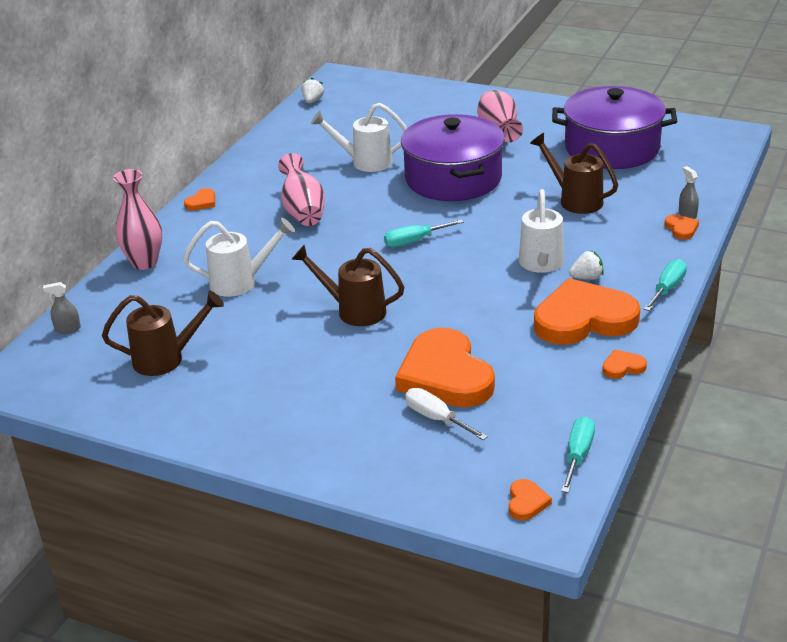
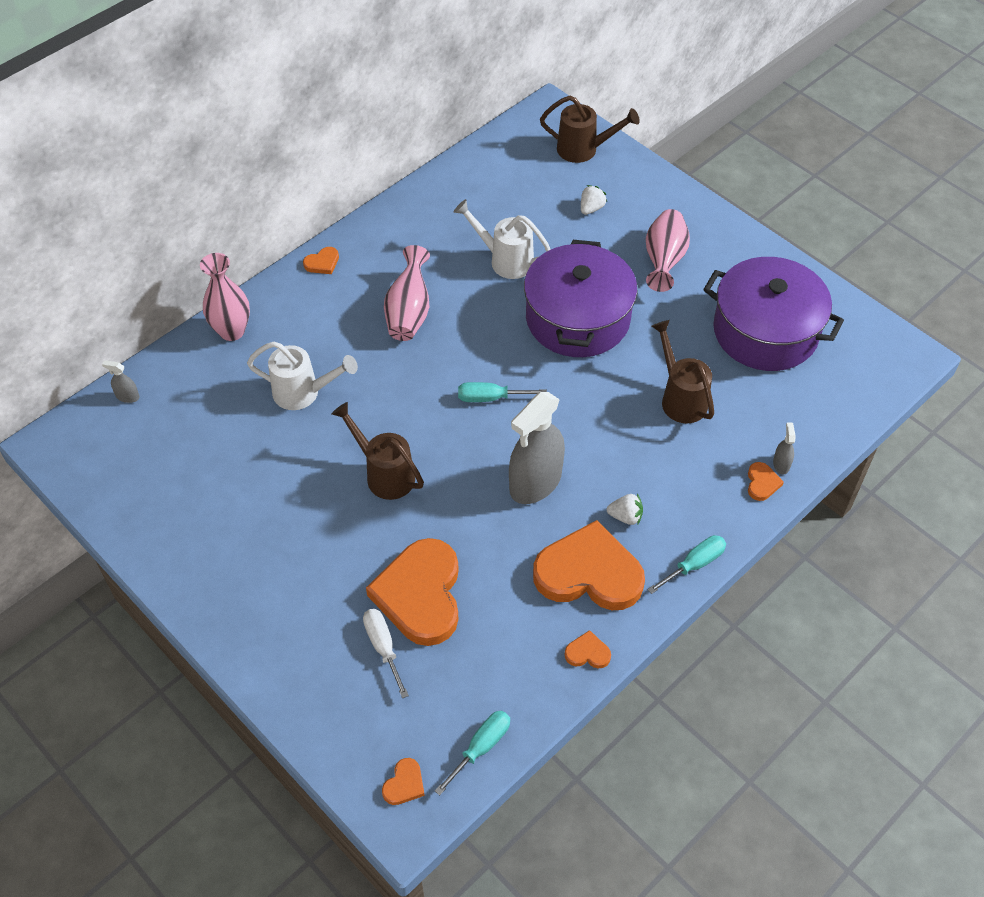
camera: 20 degrees right, 20 degrees up
(166, 359) = (192, 471): brown watering can -> brown watering can (583, 150)
(312, 101) = (502, 143): white strawberry -> white strawberry (591, 208)
(493, 279) = (535, 482): none -> grey spray bottle
(541, 264) = (592, 480): white watering can -> none

